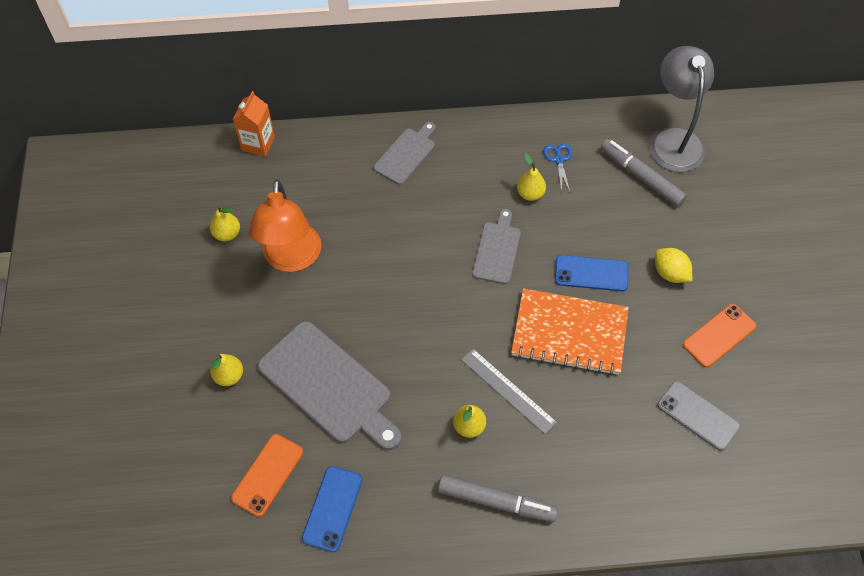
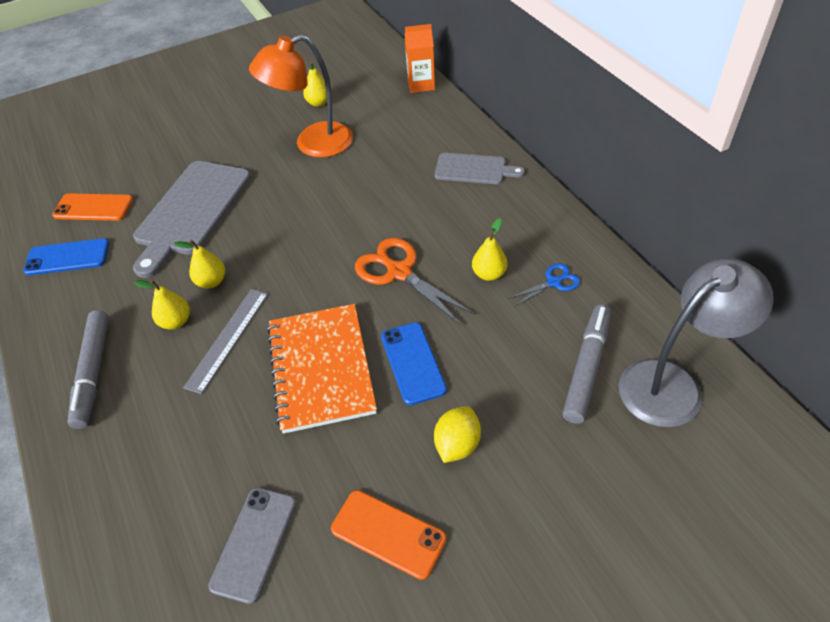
camera: 70 degrees right, 10 degrees down
(229, 376) = (181, 153): yellow pear -> yellow pear (211, 282)
(497, 250) = (399, 272): grey cutting board -> orange scissors

